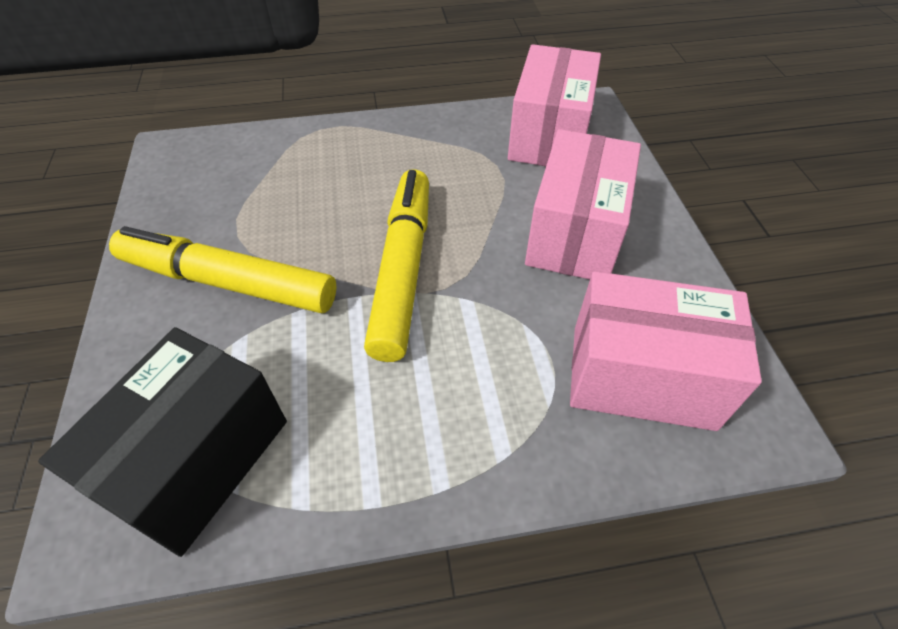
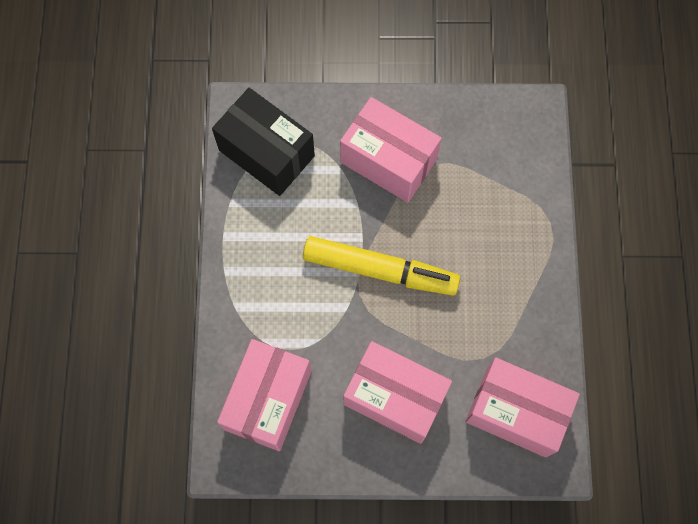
camera: 100 degrees right, 20 degrees up
(228, 282) = (388, 161): yellow marker -> pink box

